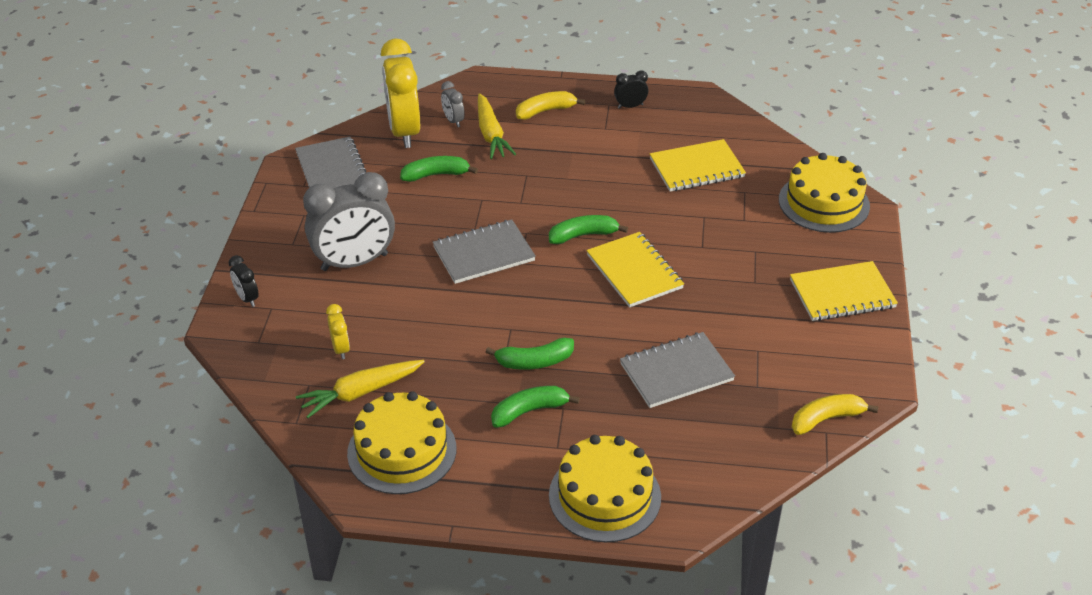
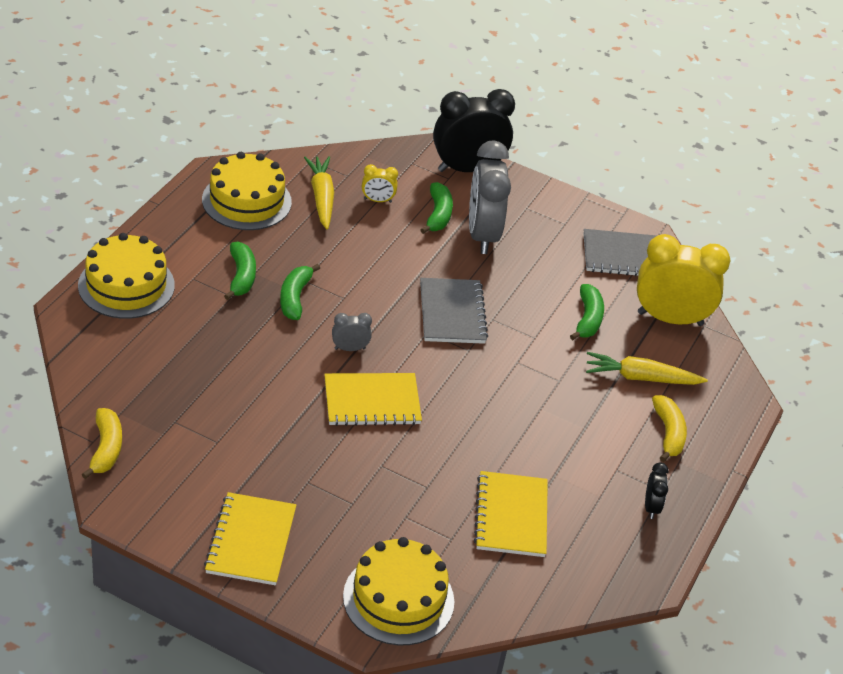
camera: 105 degrees right, 0 degrees up
(247, 298) = (467, 169): black clock -> black clock, size x2.25
(453, 121) = (676, 358): grey clock -> grey clock (350, 348)
(583, 235) = (444, 387): green banana -> green banana (438, 215)
(676, 372) = (226, 377): grey notebook -> none

